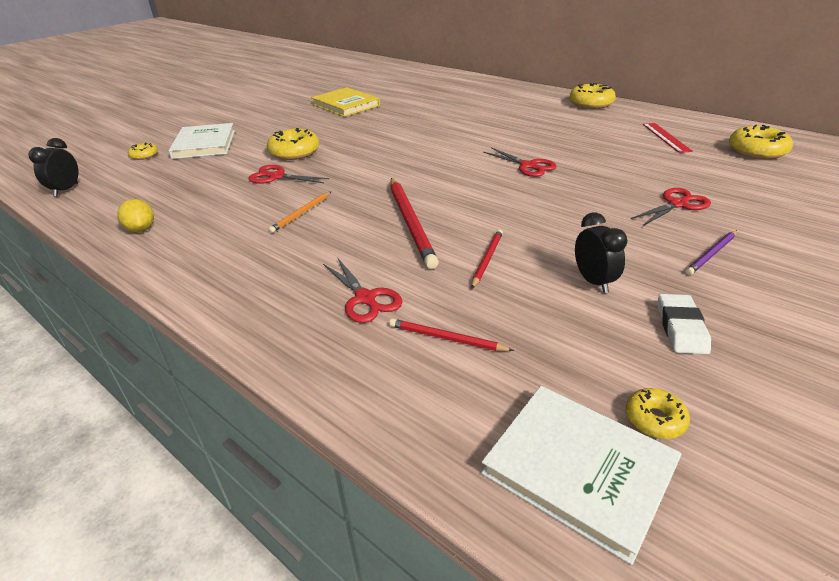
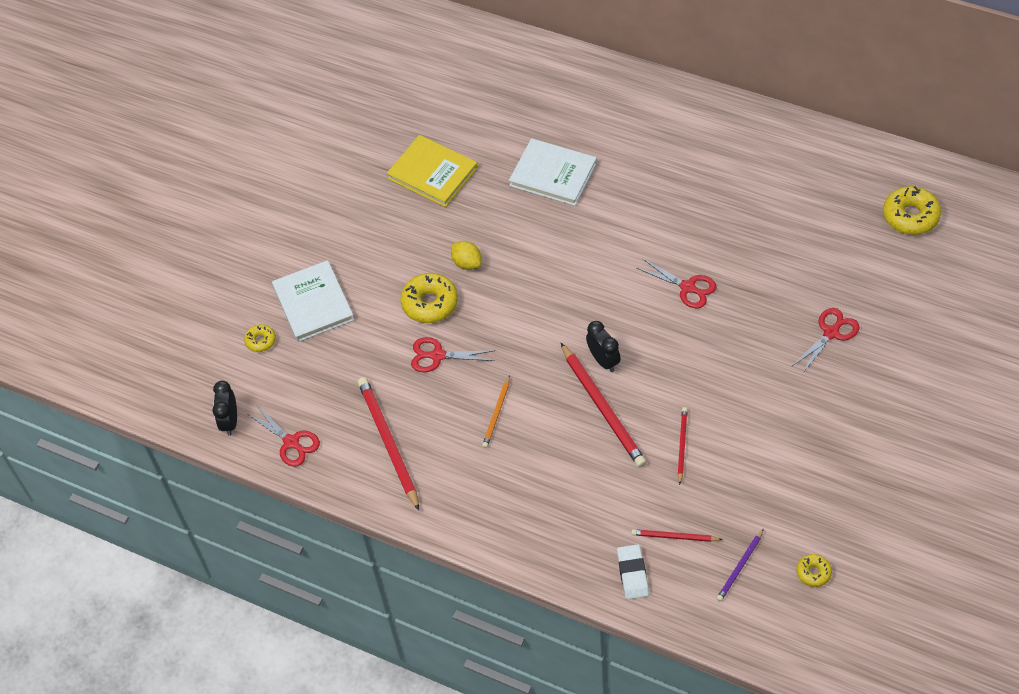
camera: 10 degrees left, 20 degrees up
(141, 229) = (360, 466): yellow lemon -> yellow lemon (467, 263)
(183, 218) = (388, 443): none -> red pencil
(365, 298) = (602, 510): red scissors -> red scissors (291, 442)
(578, 469) = (773, 616): white book -> white book (553, 174)
(591, 104) = (735, 123): yellow donut -> none
(593, 281) = (768, 455): black clock -> black clock (603, 360)
(666, 137) = (822, 199): red ruler -> none
(681, 328) = (830, 492): white eraser -> white eraser (632, 573)
(711, 254) = (855, 402): purple pencil -> purple pencil (740, 567)

